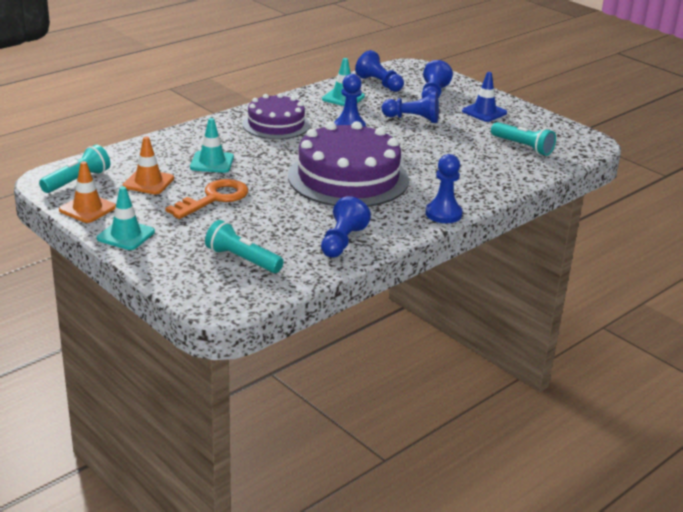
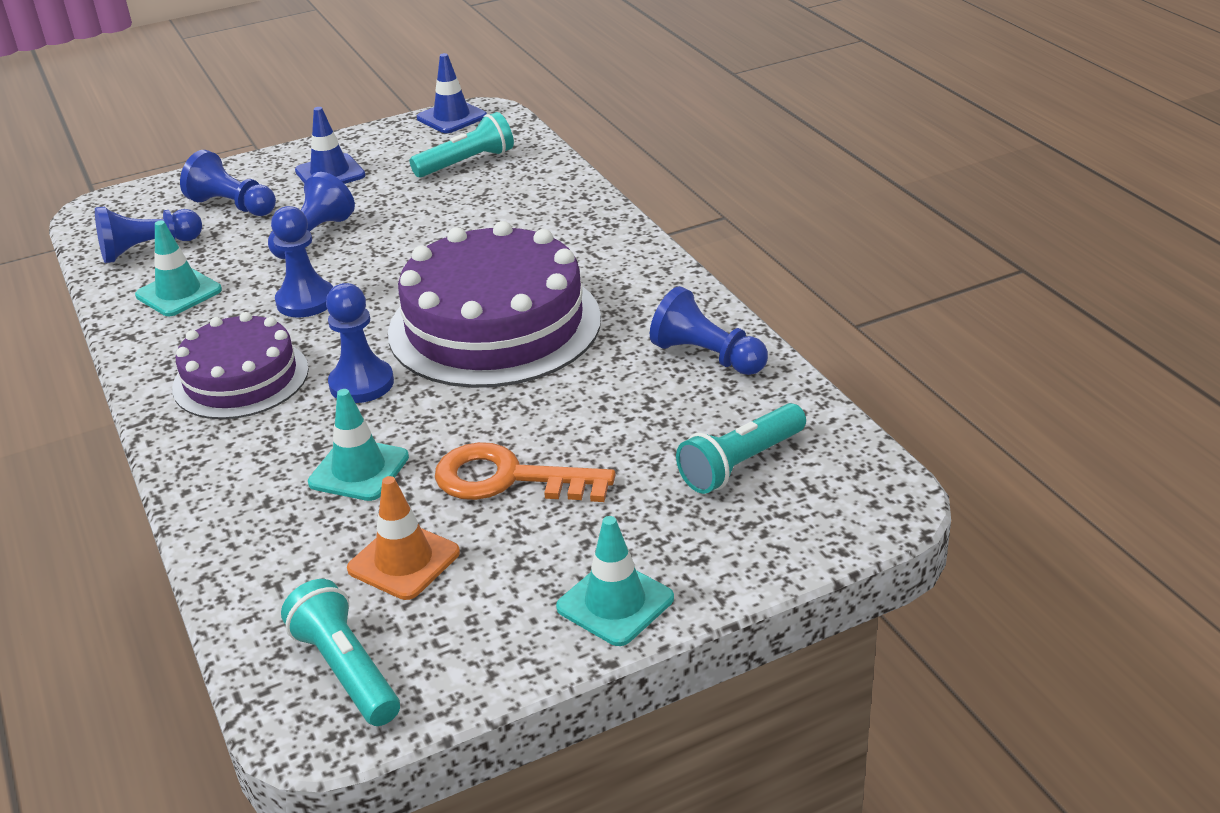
camera: 70 degrees left, 5 degrees up
(87, 209) = (484, 656): orange traffic cone -> none
(214, 198) = (509, 478): orange key -> orange key turned 45 degrees counterclockwise
(443, 214) = (648, 257): blue pawn -> blue pawn (361, 384)
(578, 135) = (451, 117): none -> blue traffic cone

